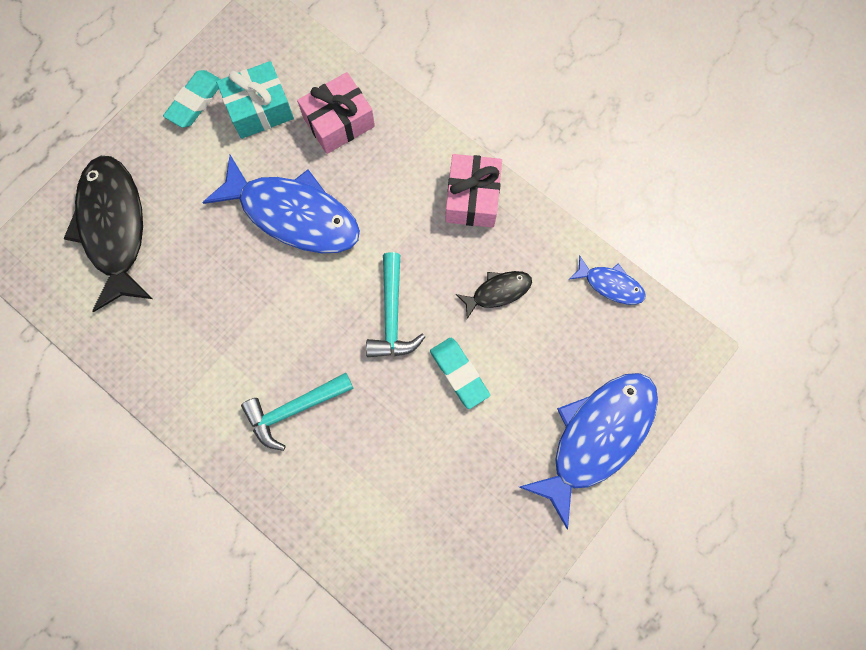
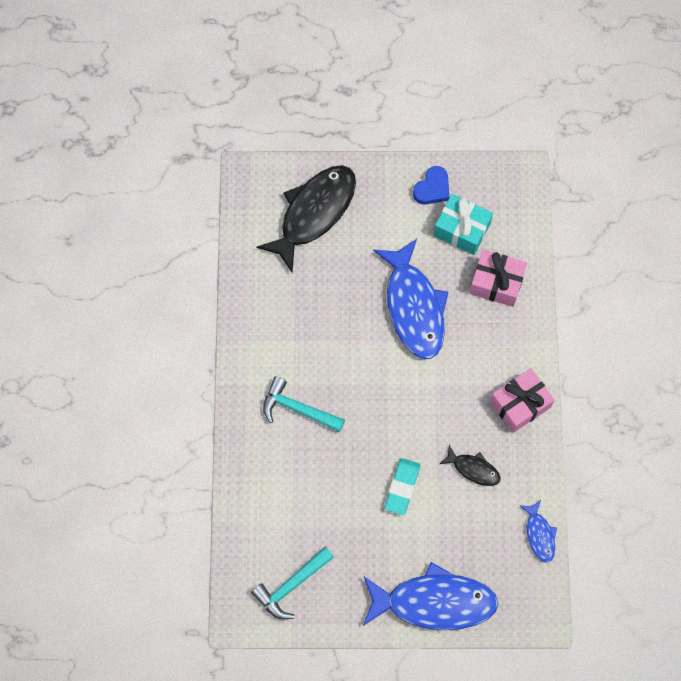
camera: 50 degrees right, 5 degrees down
(195, 101) = (432, 188): turquoise eraser -> blue heart
(392, 316) = (402, 418): turquoise hammer -> turquoise hammer (291, 585)

